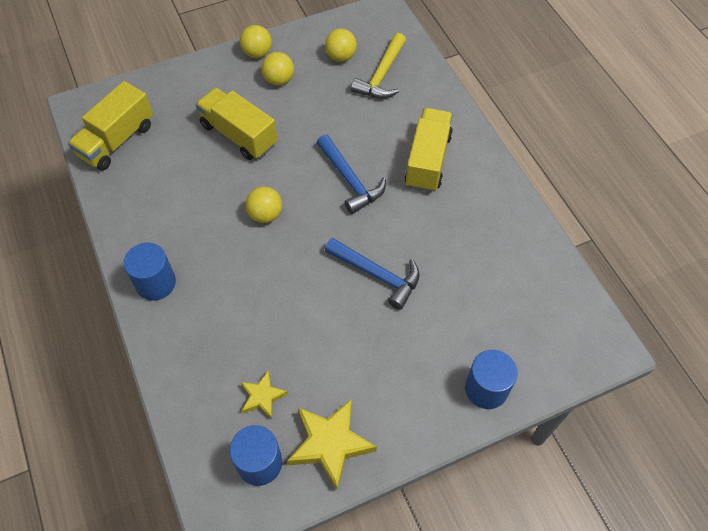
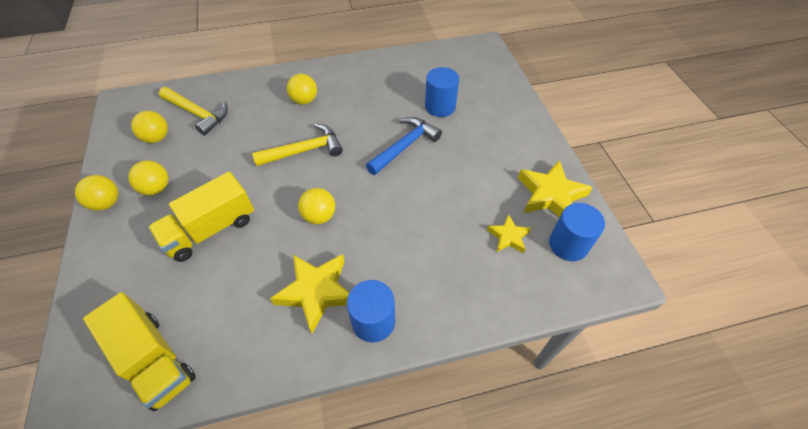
camera: 80 degrees left, 5 degrees down
(182, 232) = (317, 292): none -> yellow star
(350, 180) = (304, 150): blue hammer -> yellow hammer
(427, 161) = (304, 100): yellow truck -> yellow ball
(486, 389) = (508, 103): blue cylinder -> blue cylinder (440, 106)

